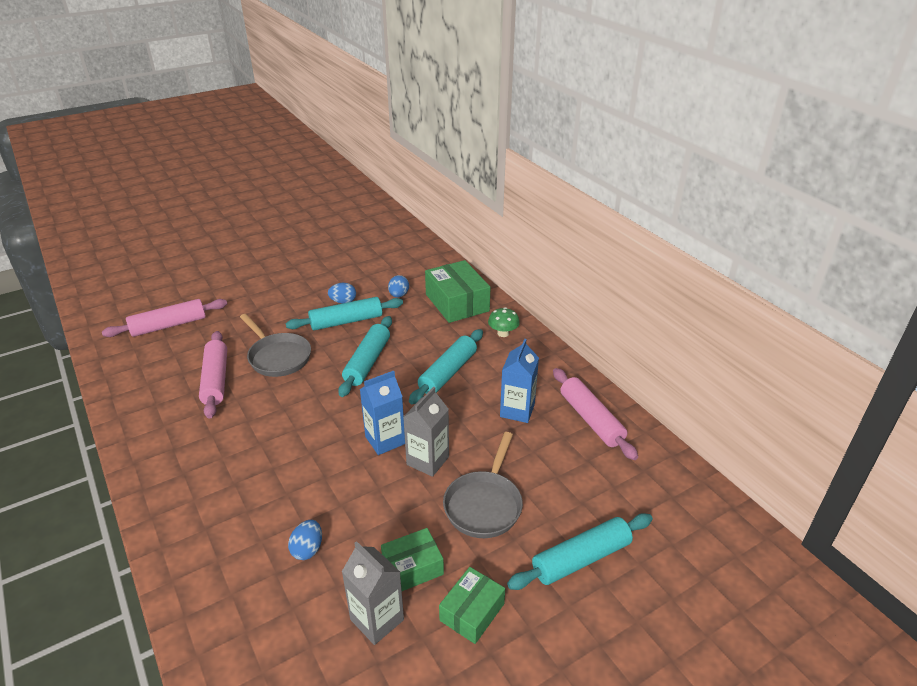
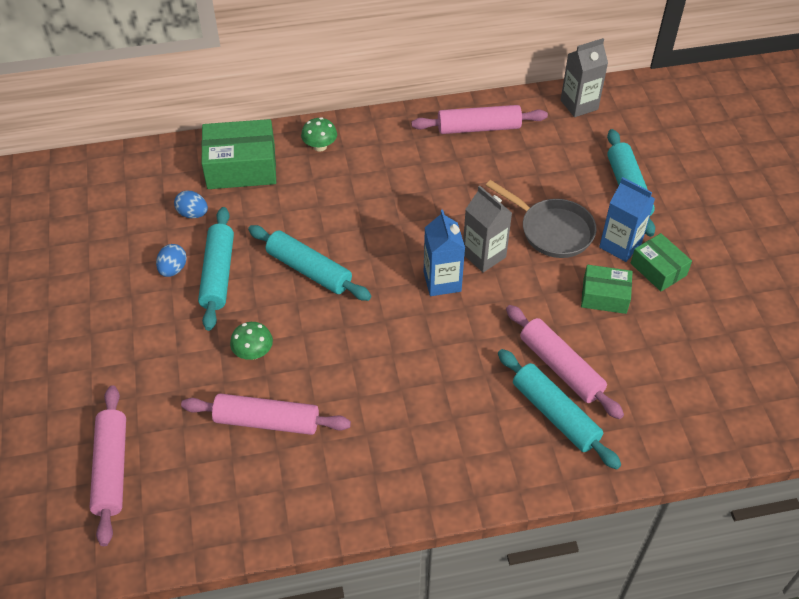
camera: 70 degrees left, 15 degrees up
(278, 357) = (253, 352): grey pan -> green mushroom
(307, 549) = (561, 367): blue egg -> pink rolling pin
(377, 619) = (649, 331): grey carton -> grey carton (579, 105)
(412, 567) = (604, 296): green box -> green box turned 75 degrees counterclockwise
(448, 373) = (362, 207): turquoise rolling pin -> turquoise rolling pin (555, 414)
(517, 410) = (444, 173): blue carton -> blue carton (620, 245)

